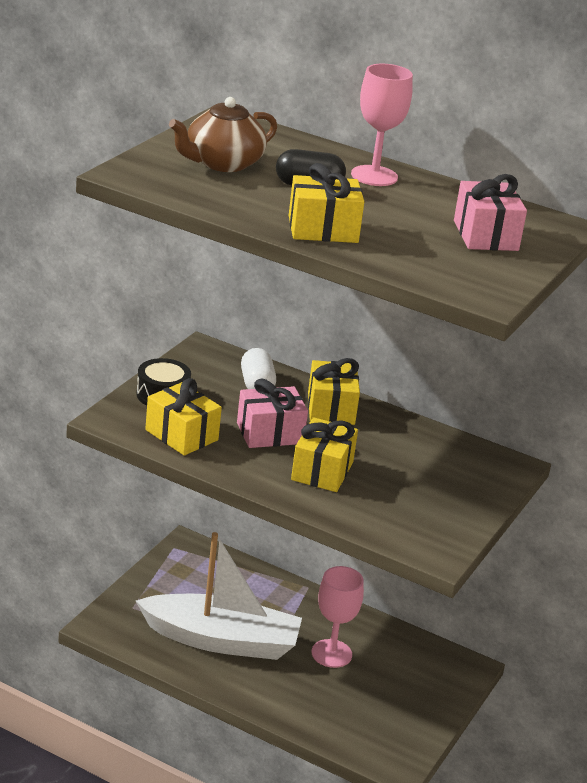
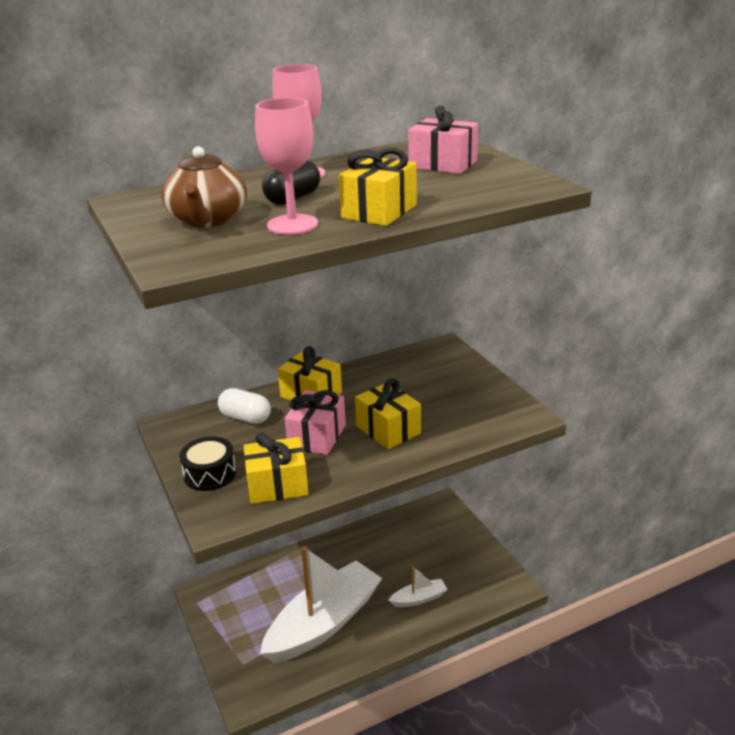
camera: 50 degrees left, 0 degrees up
(312, 696) = (419, 598): none -> white boat
(331, 653) = (383, 566): pink goblet -> pink goblet (292, 225)

